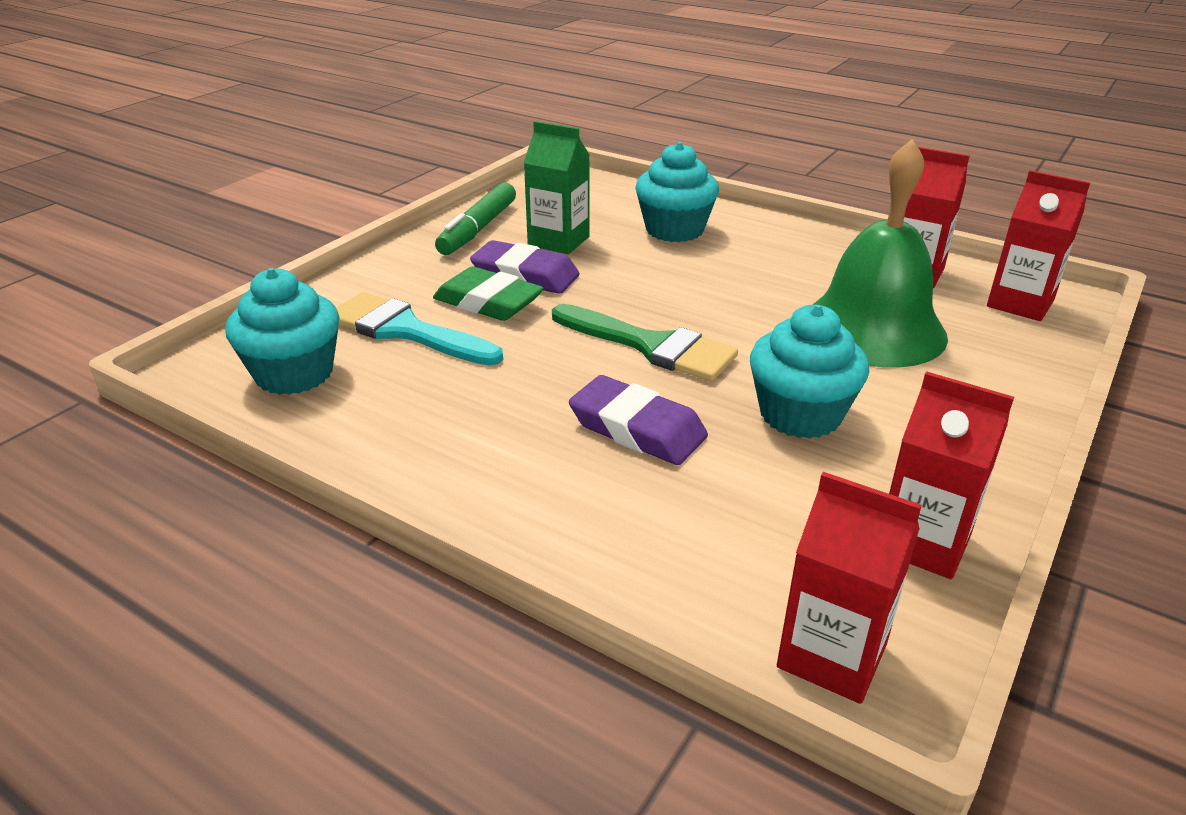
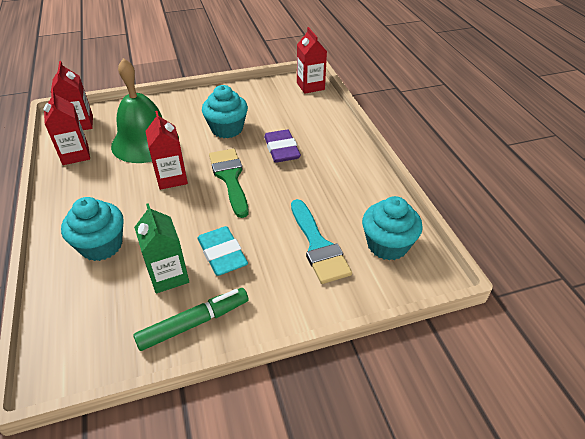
camera: 140 degrees left, 10 degrees up
(488, 302) = (262, 243): green eraser -> none
(525, 275) = (222, 254): purple eraser -> turquoise eraser
(923, 542) = (256, 91): red carton -> red carton (171, 178)

